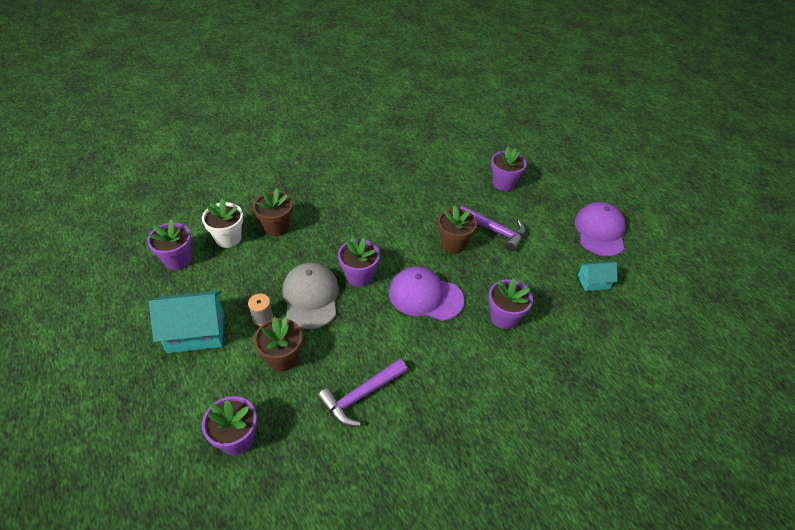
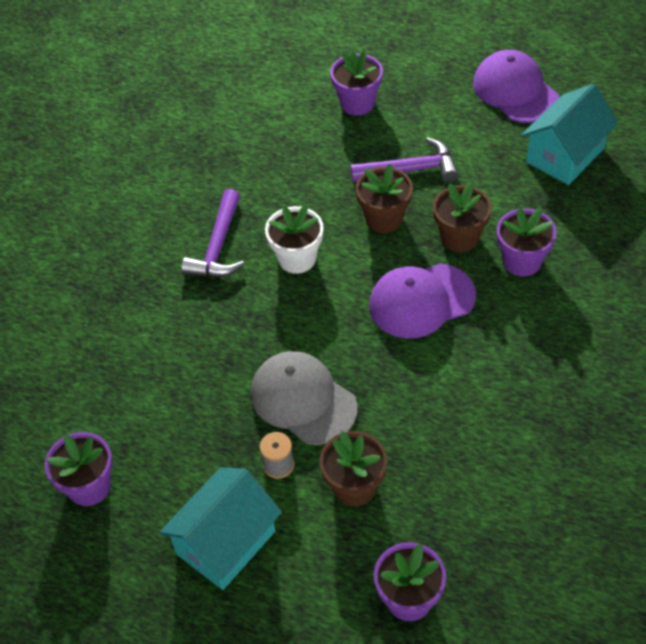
camera: 35 degrees left, 5 degrees up
(228, 238) = (117, 413): white flower pot -> white flower pot (297, 258)
(276, 227) = (159, 354): brown flower pot -> brown flower pot (459, 237)
(359, 276) = (326, 335): purple flower pot -> none
(361, 396) = (477, 454): purple hammer -> purple hammer (218, 246)
(593, 282) = (565, 155): turquoise house -> turquoise house, size x1.80

